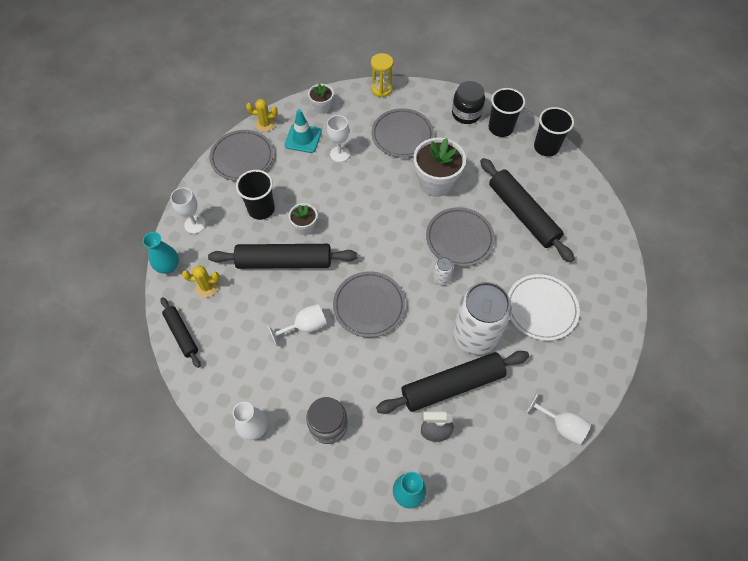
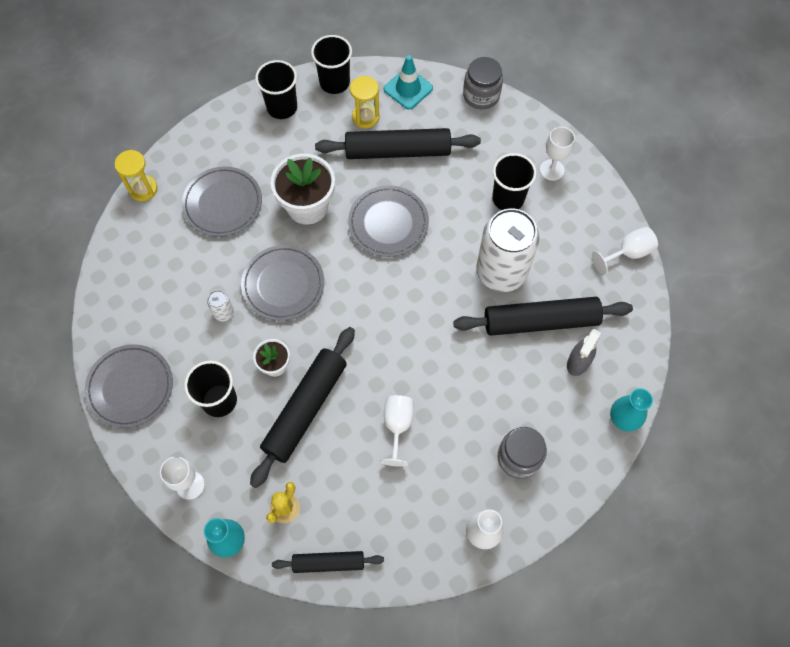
camera: 60 degrees left, 5 degrees up
(265, 124) = (99, 338): yellow cactus -> none
(303, 138) = (152, 307): turquoise traffic cone -> turquoise traffic cone (408, 89)
(322, 107) = (122, 264): white flower pot -> none
(339, 154) = (202, 280): white goblet -> white goblet (552, 170)
(369, 305) = (411, 350): grey plate -> grey plate (283, 284)
(441, 278) = (422, 265): white can -> white can (223, 313)
(452, 385) = (540, 321): black rolling pin -> black rolling pin turned 75 degrees clockwise
(466, 113) = (240, 127): black jar -> none
(534, 180) = (365, 117): none -> yellow hourglass
(541, 308) = (508, 198): white plate -> black cup
(616, 244) = (481, 95): none -> grey jar

